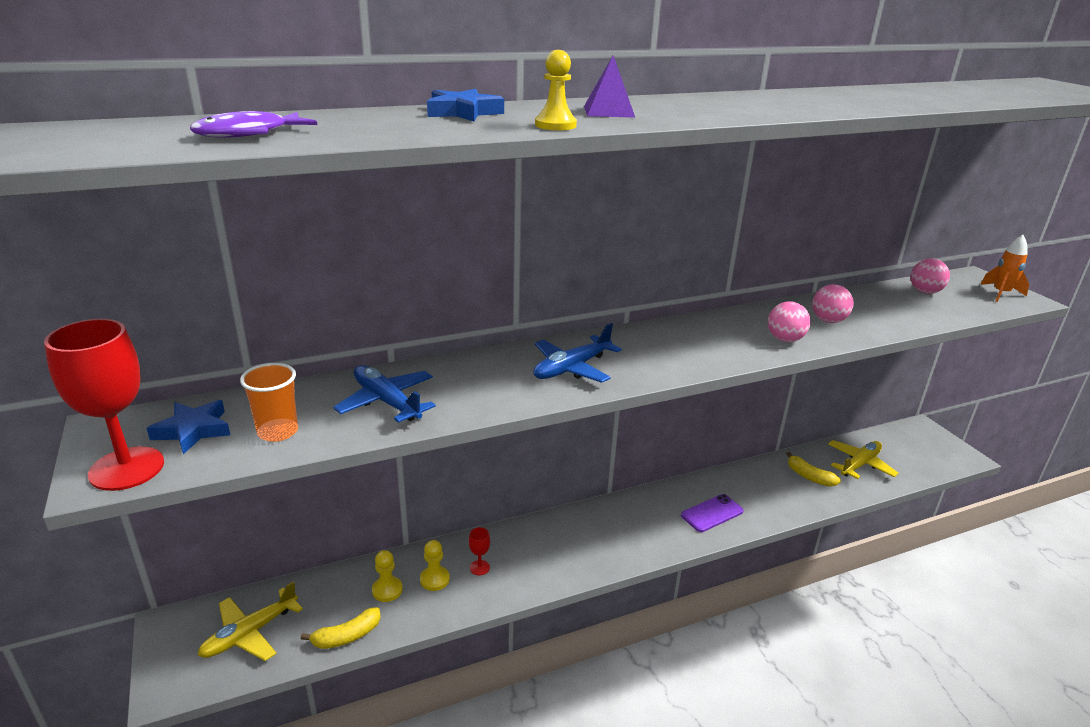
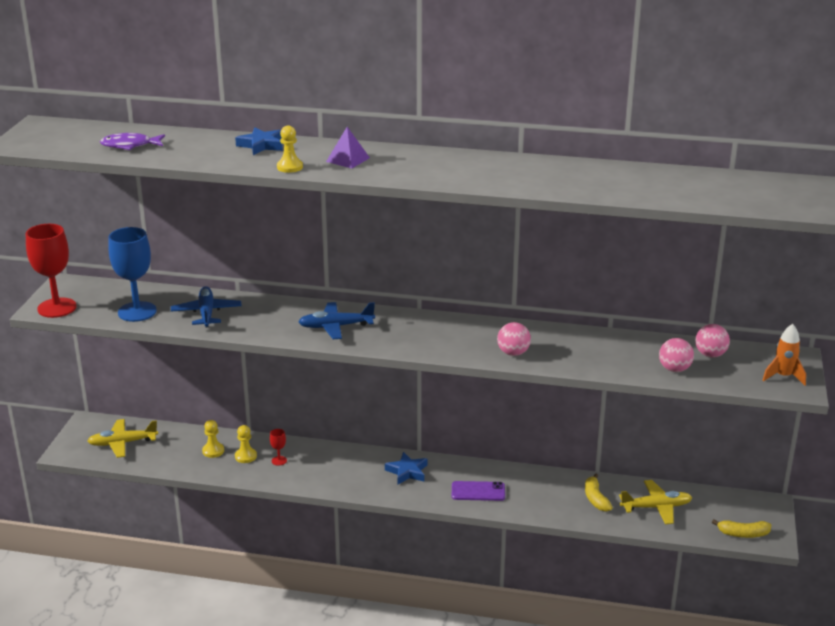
camera: 35 degrees right, 0 degrees up
(193, 430) = (100, 298): blue star -> blue star (407, 472)
(278, 432) = (137, 312): orange cup -> blue goblet
(347, 636) = (170, 465): yellow banana -> yellow banana (743, 534)
(828, 321) = (574, 351): pink ball -> pink ball (674, 369)

